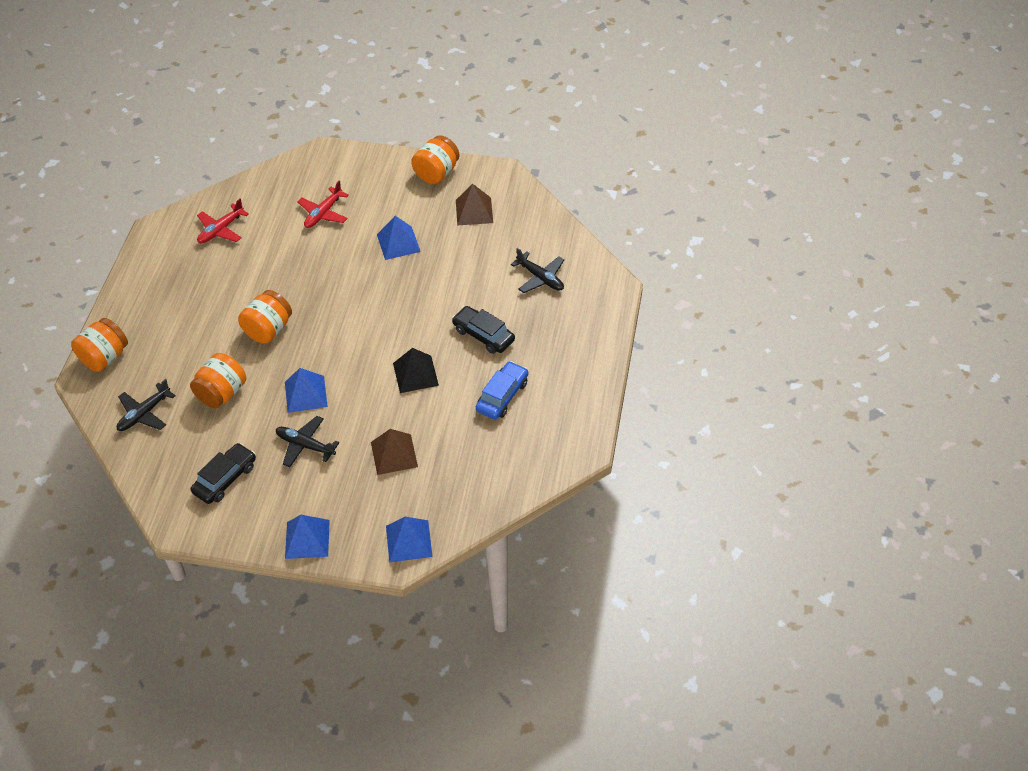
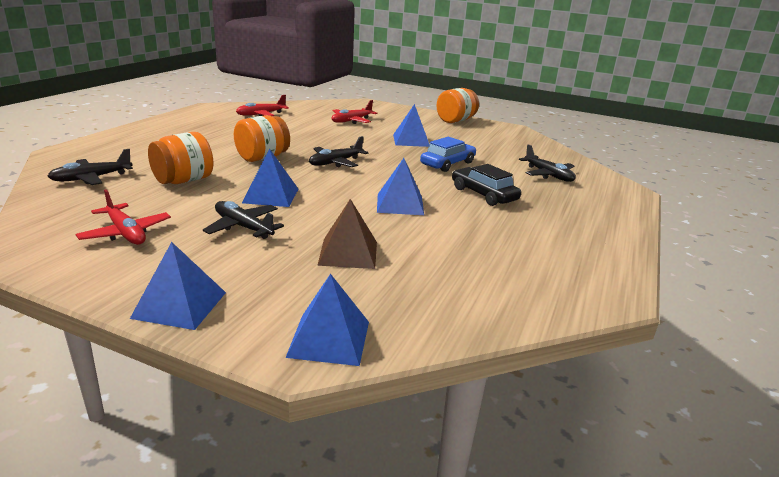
camera: 10 degrees right, 25 degrees down
(105, 357) = (96, 146): orange jar -> none
(225, 479) = (126, 233): black car -> red plane
(339, 317) = (335, 163): none -> black plane
(415, 374) = (400, 204): black pyramid -> blue pyramid
(474, 211) = (485, 138): brown pyramid -> none
(502, 396) = (500, 235): blue car -> blue car (447, 164)

